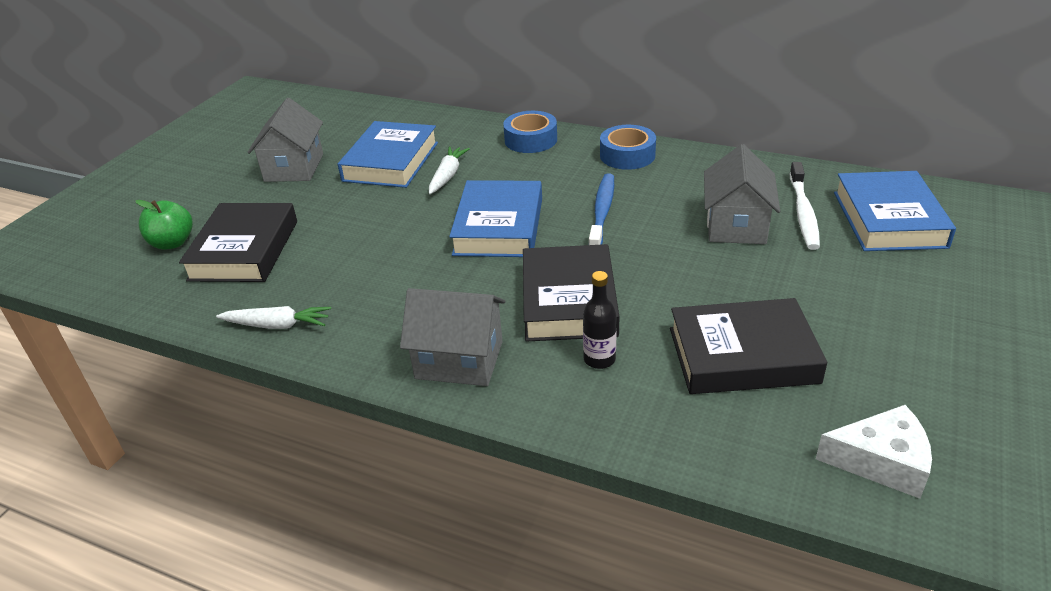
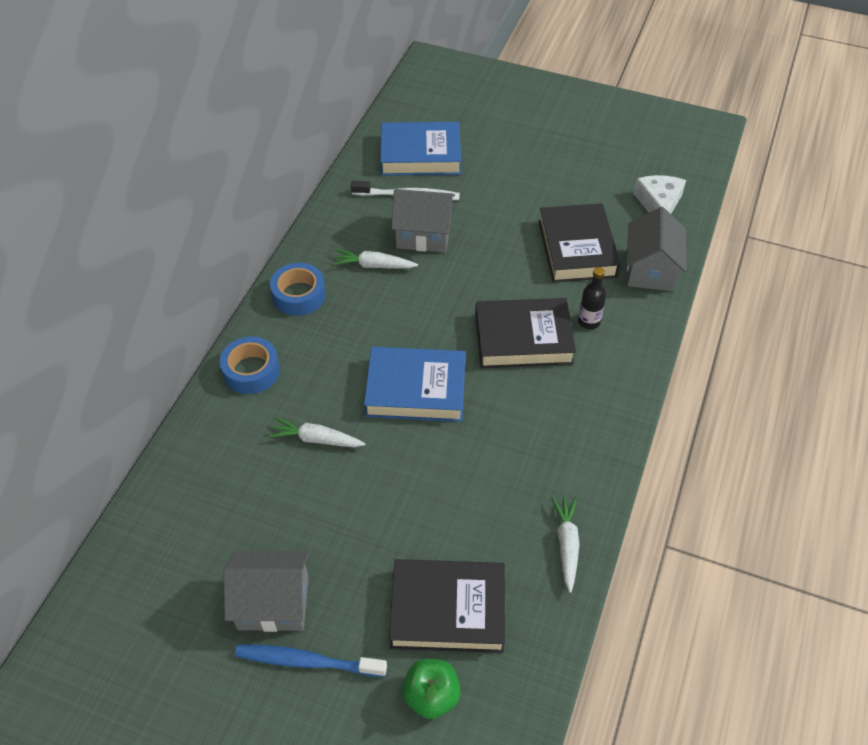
camera: 95 degrees left, 15 degrees up
(390, 161) = (276, 498): blue book -> none
(459, 360) = (598, 404): grey house -> grey house (650, 270)
(602, 212) = (397, 316): blue toothbrush -> blue toothbrush (307, 661)
(677, 195) = (374, 265): none -> white carrot

